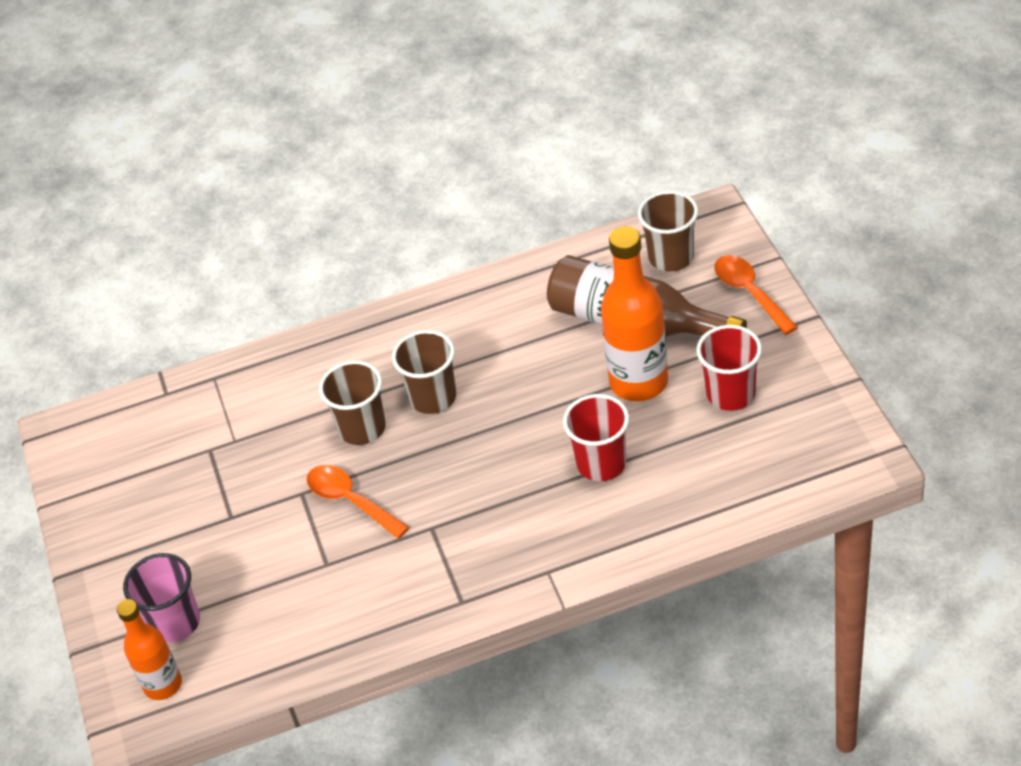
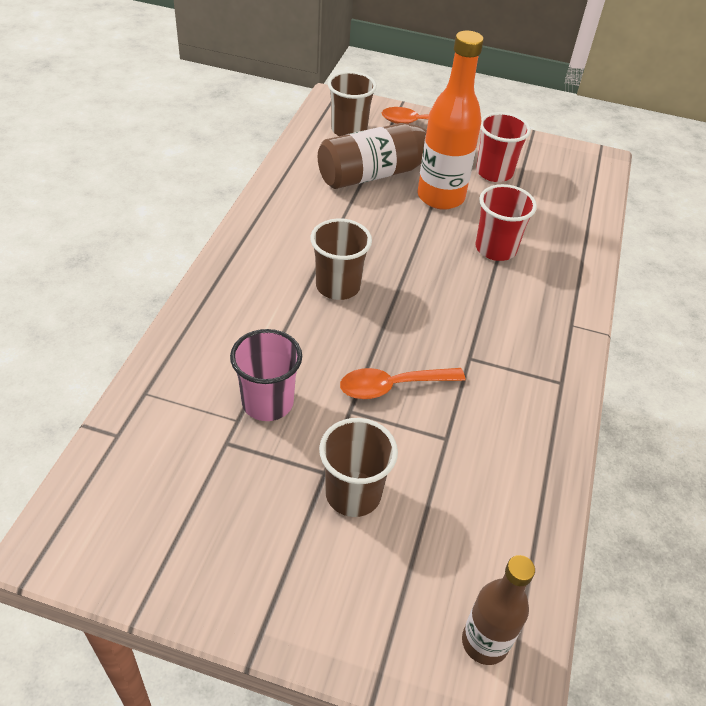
camera: 65 degrees left, 0 degrees up
(163, 685) = (484, 642): orange bottle -> brown bottle
(175, 622) = (413, 587): pink cup -> pink cup (267, 402)
(362, 428) = (322, 338): brown cup -> brown cup (353, 494)

